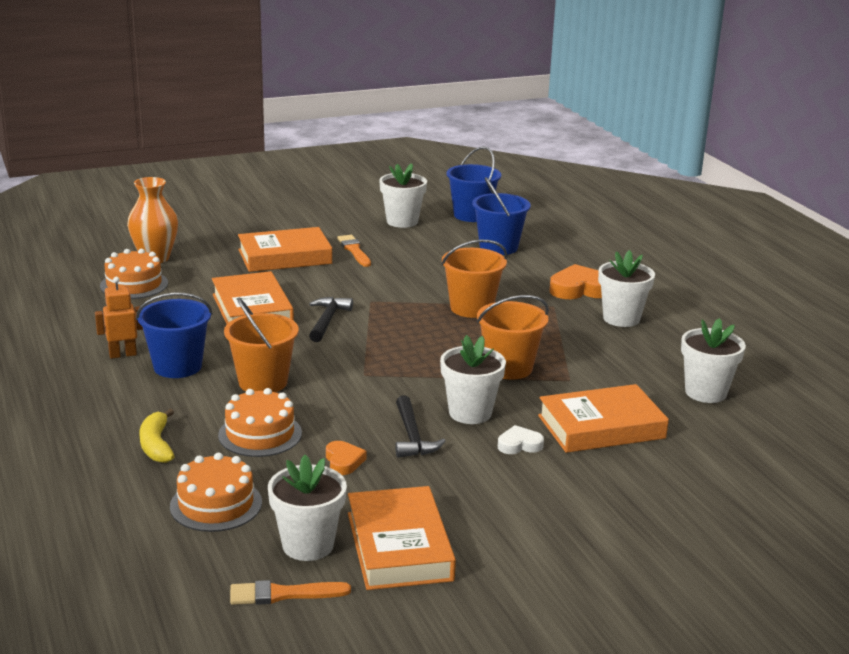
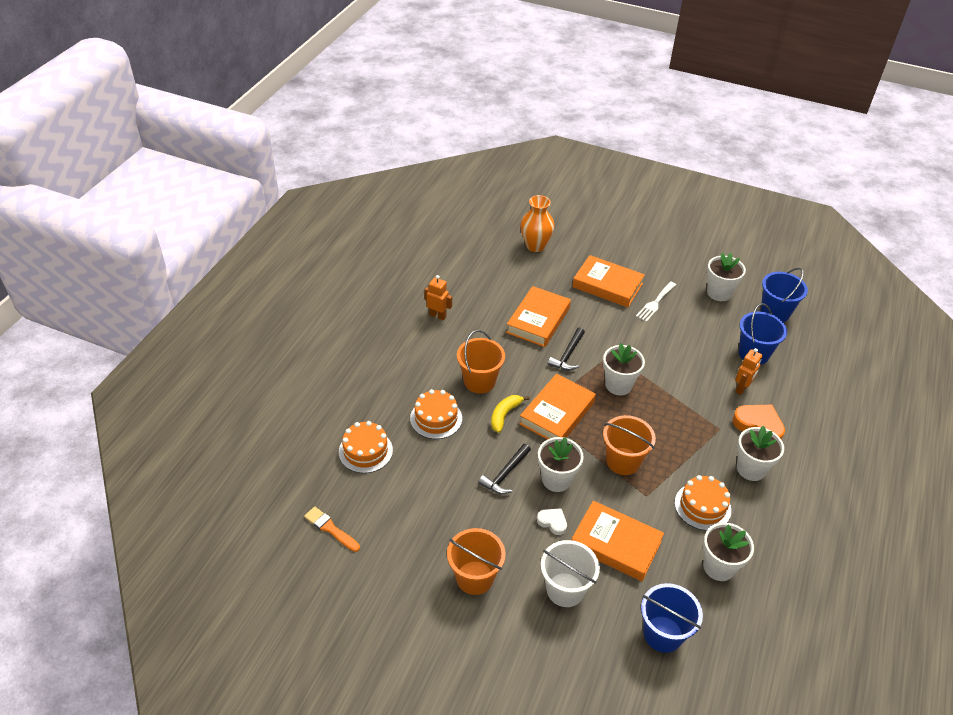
camera: 45 degrees right, 20 degrees up
(134, 284) = (501, 262): orange cake -> orange cake (702, 506)
(156, 445) = (383, 392): yellow banana -> yellow banana (504, 415)
(177, 366) = (453, 342): blue bucket -> blue bucket (663, 634)
(308, 545) = (373, 508): white flower pot -> white flower pot (618, 385)
(327, 320) = (568, 355): black hammer -> black hammer turned 150 degrees clockwise
(343, 461) = (452, 466): orange heart -> none
(354, 250) = (655, 303): orange brush -> white fork
(399, 546) = (410, 541): orange book -> orange book (557, 413)
(471, 308) = (664, 397): orange bucket -> orange bucket (474, 577)
(527, 273) = (742, 388): none -> orange robot
(614, 485) = (565, 590): none -> white bucket

